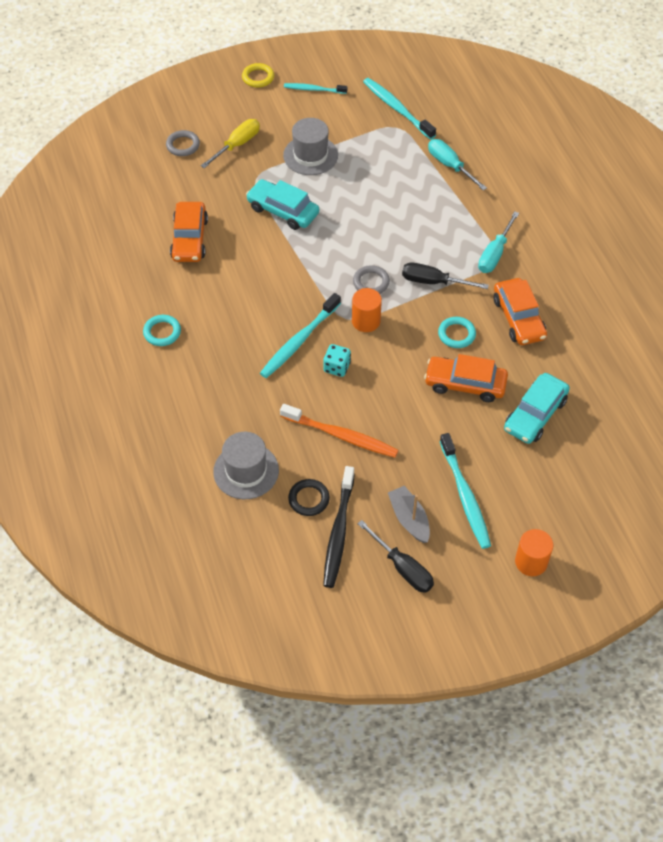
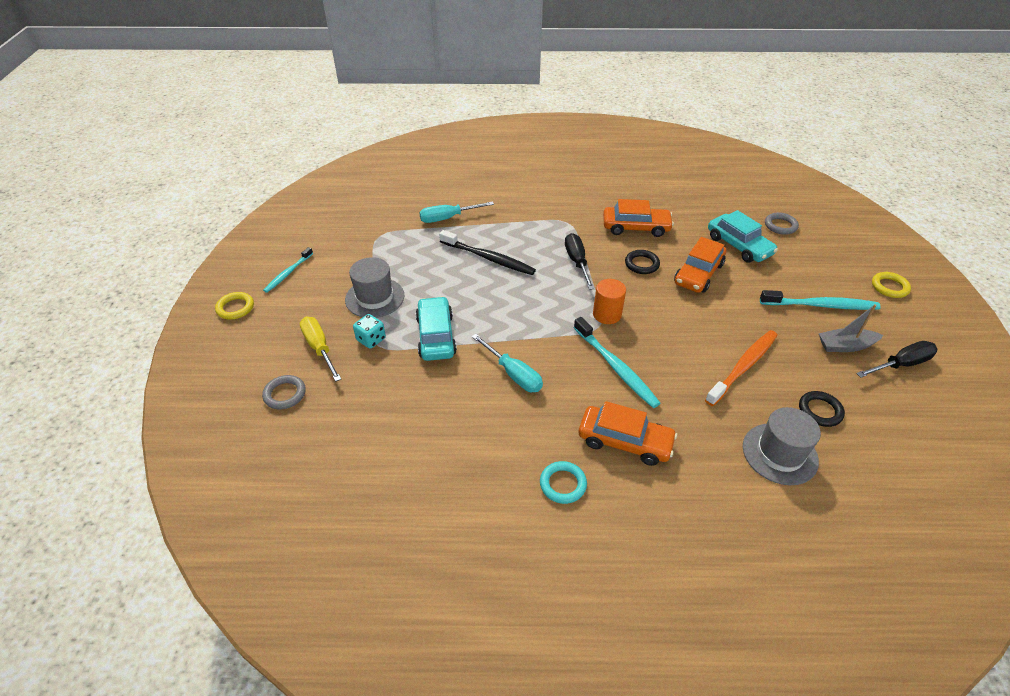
camera: 70 degrees left, 10 degrees down
(189, 239) = (432, 423): orange car -> orange car (625, 441)
(283, 210) = (436, 336): turquoise car -> turquoise car turned 120 degrees clockwise
(337, 367) = (658, 348): turquoise dice -> turquoise dice (371, 339)
(338, 532) = (861, 399): black toothbrush -> black toothbrush (489, 258)
(371, 282) = (561, 299): grey ring -> grey ring (780, 226)
(397, 108) = (357, 229): turquoise toothbrush -> none
(433, 282) = (577, 262): black screwdriver -> black screwdriver turned 135 degrees clockwise
(456, 334) = (641, 264): turquoise ring -> black ring
(495, 254) = (561, 221): turquoise screwdriver -> turquoise screwdriver (513, 374)
(531, 562) = (889, 287): orange cylinder -> yellow ring

